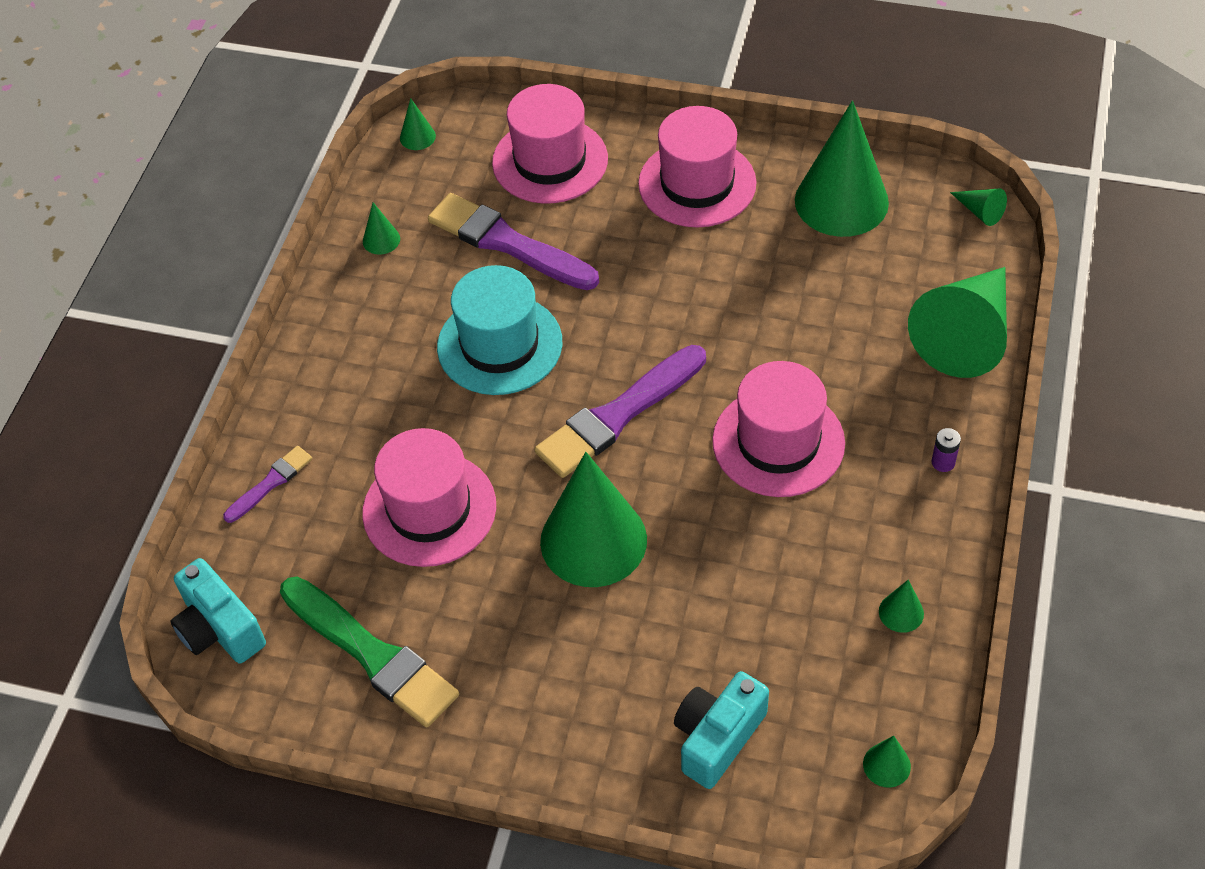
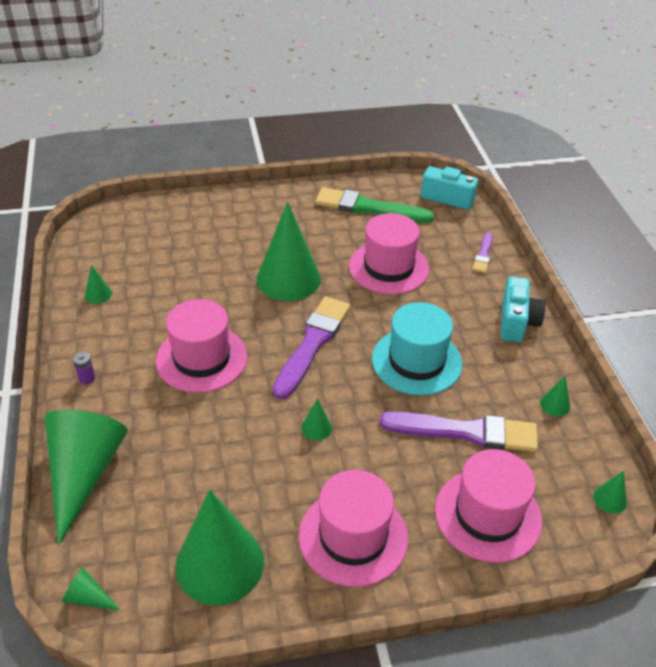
camera: 150 degrees right, 10 degrees down
(717, 738) = (181, 223): turquoise camera -> turquoise camera (516, 322)
(886, 765) = (92, 234): green cone -> green cone (316, 428)

